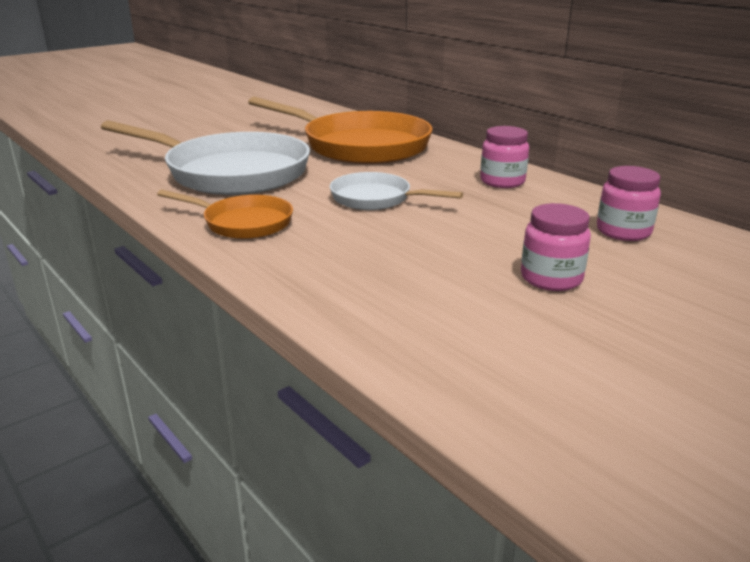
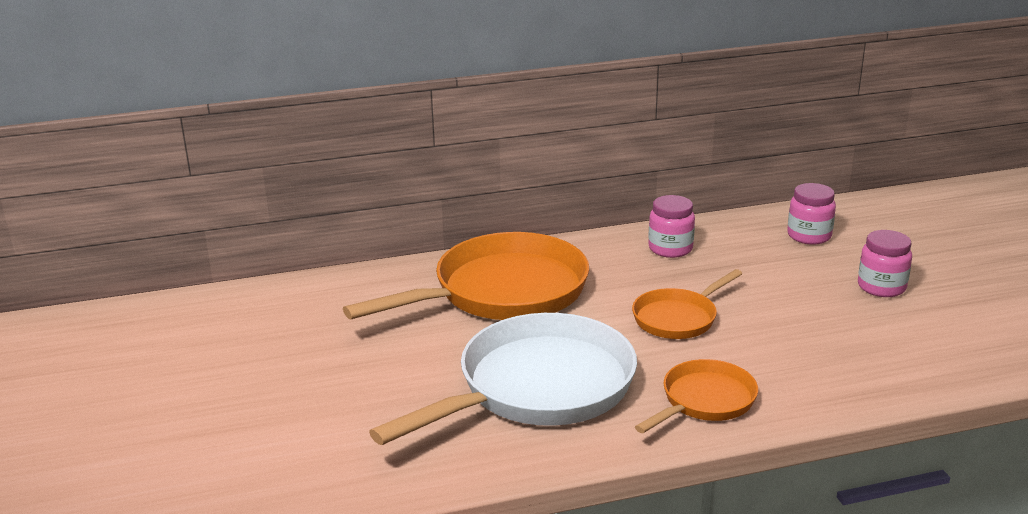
camera: 65 degrees left, 0 degrees up
(376, 199) = (678, 318): white pan -> orange pan

